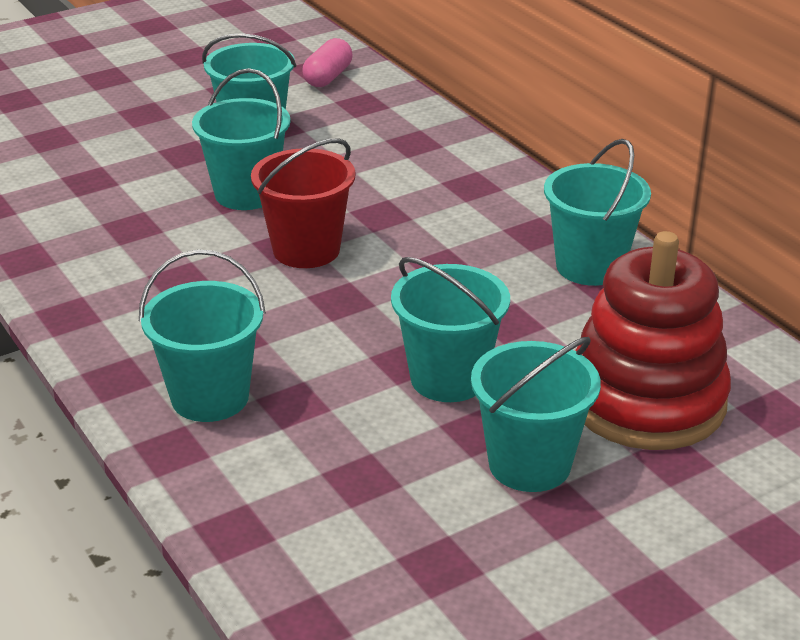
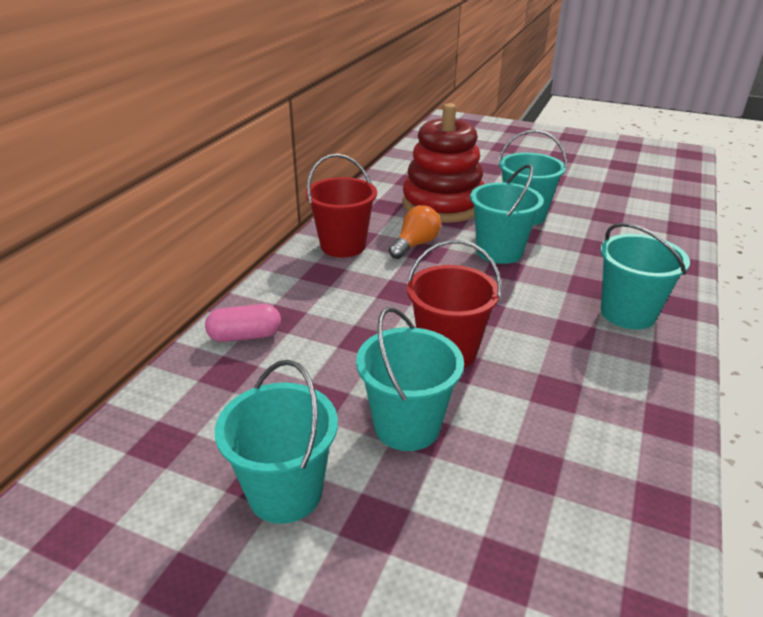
camera: 125 degrees left, 0 degrees up
(328, 77) = (98, 507): pink capsule -> pink capsule (245, 336)
(538, 320) = (415, 245): none -> orange light bulb
(590, 266) = (343, 246): turquoise bucket -> red bucket

